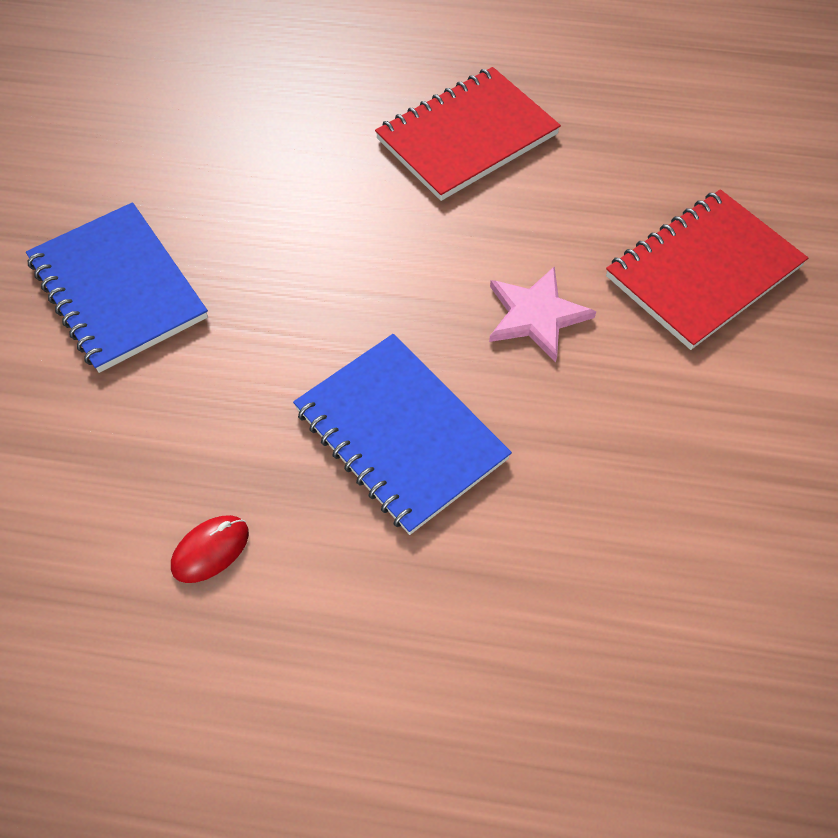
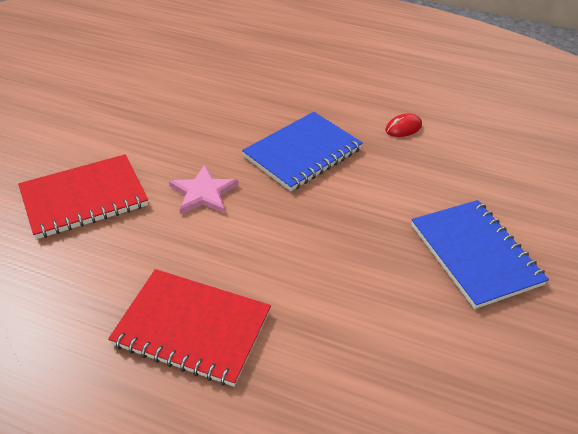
camera: 170 degrees left, 15 degrees down
(400, 434) = (303, 153): blue notebook -> blue notebook turned 75 degrees clockwise
(467, 137) = (192, 328): red notebook -> red notebook turned 45 degrees clockwise

